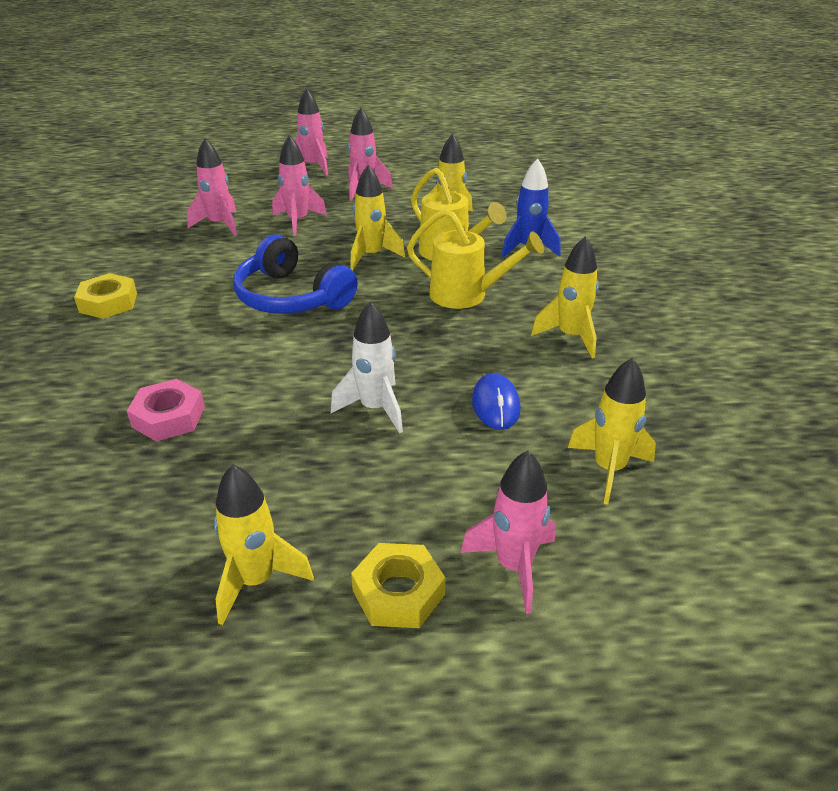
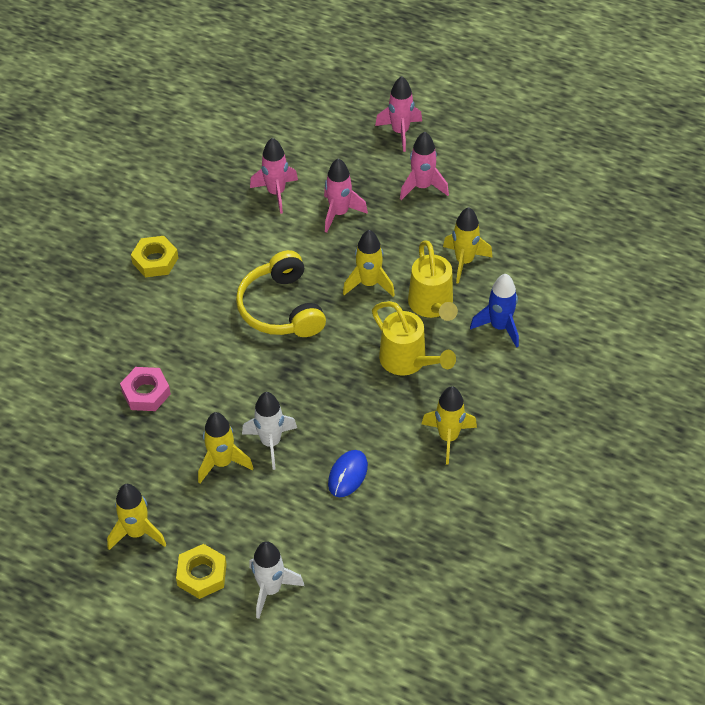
camera: 30 degrees right, 15 degrees up
(291, 297) = (281, 308): blue headphones -> yellow headphones
(514, 566) = (270, 589): pink rocket -> white rocket
(608, 469) = (375, 556): yellow rocket -> yellow rocket (222, 463)

